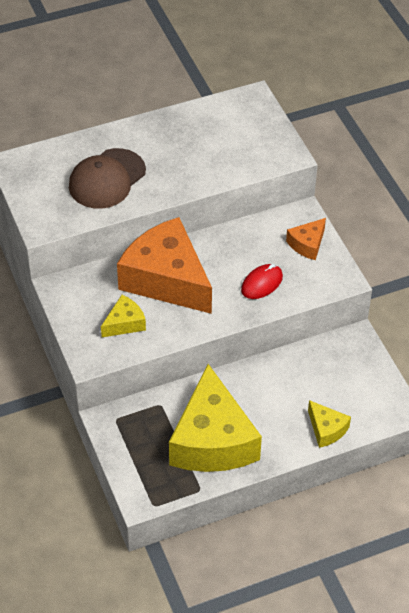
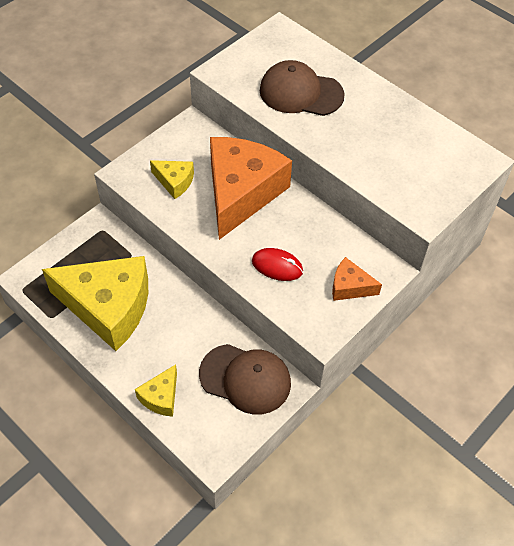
camera: 65 degrees right, 5 degrees up
(212, 440) = (108, 307): yellow cheese -> yellow cheese turned 135 degrees counterclockwise
(336, 364) = (245, 379): none -> brown cap

